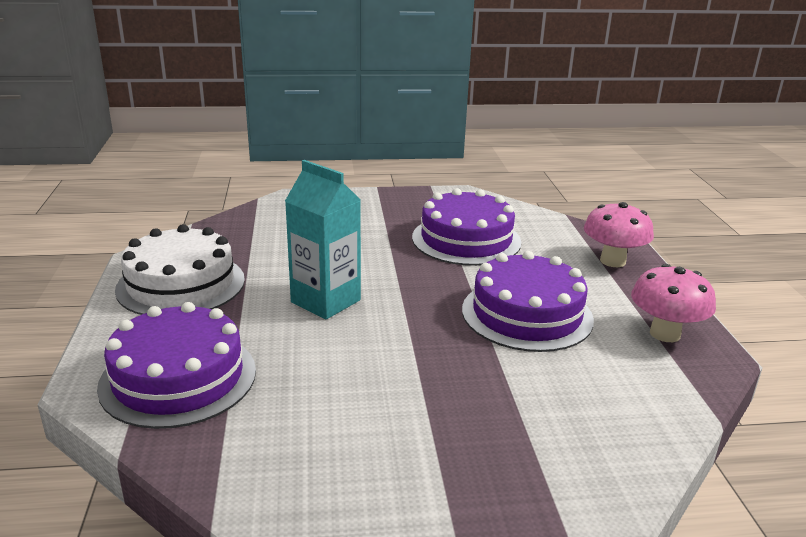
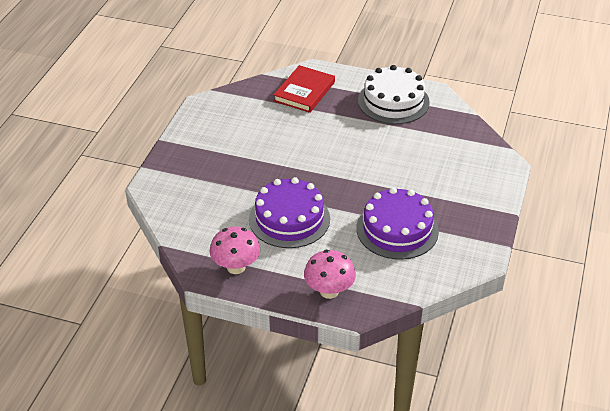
camera: 115 degrees right, 15 degrees up
(178, 378) = (304, 92): purple cake -> red book
(325, 301) = (347, 147): turquoise carton -> none

